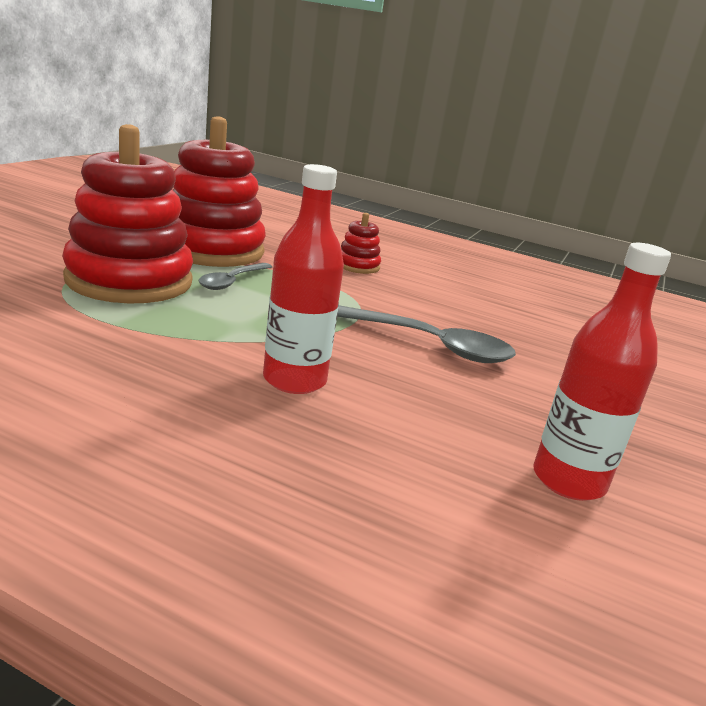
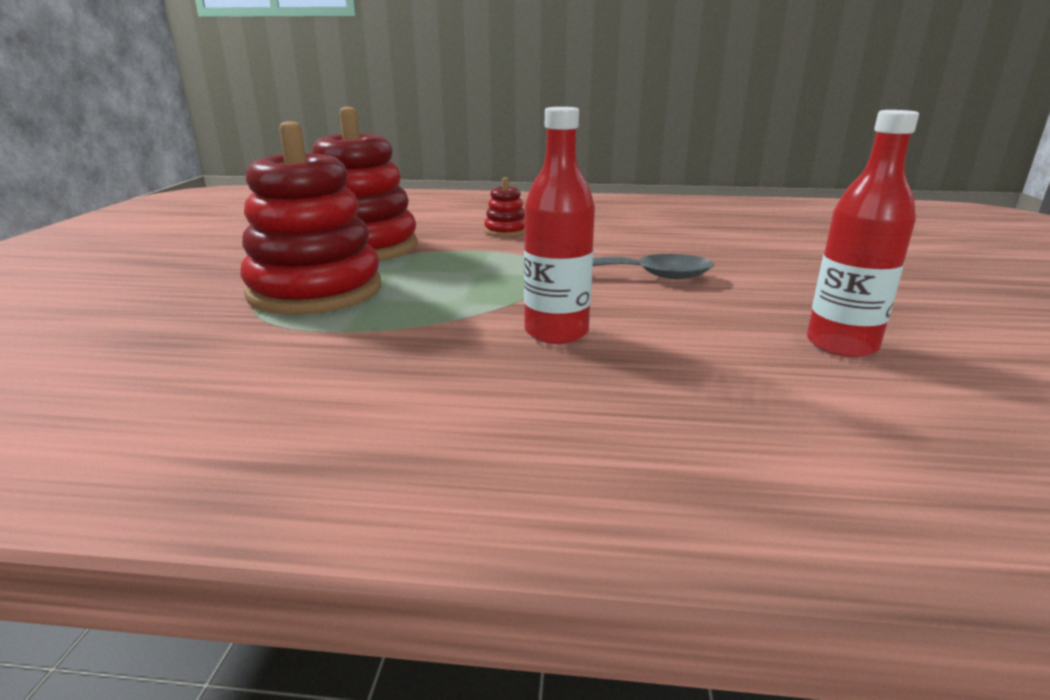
camera: 15 degrees left, 0 degrees up
(232, 282) = (412, 269): grey spoon -> none

